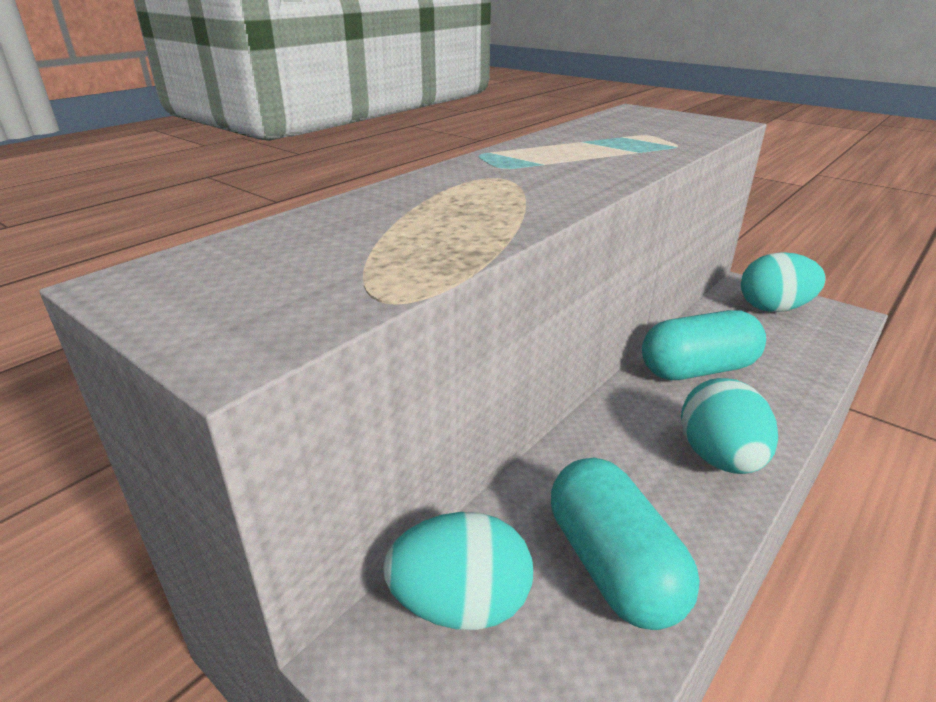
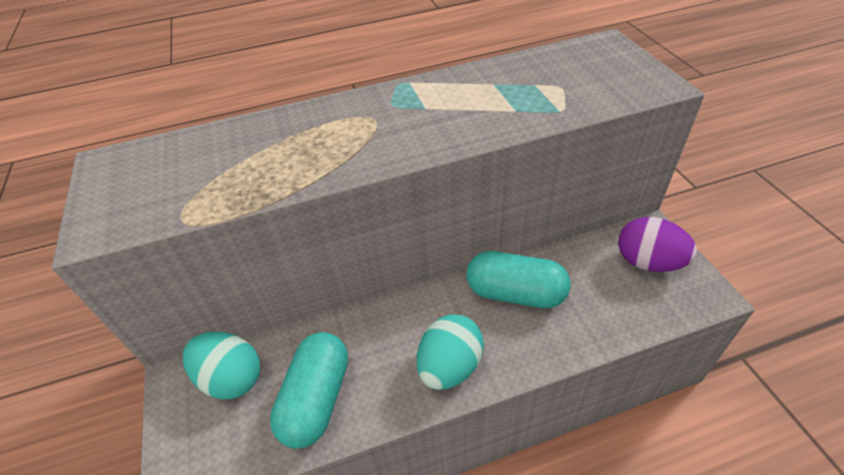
camera: 35 degrees right, 15 degrees up
(773, 308) = (648, 262): turquoise egg -> purple egg

